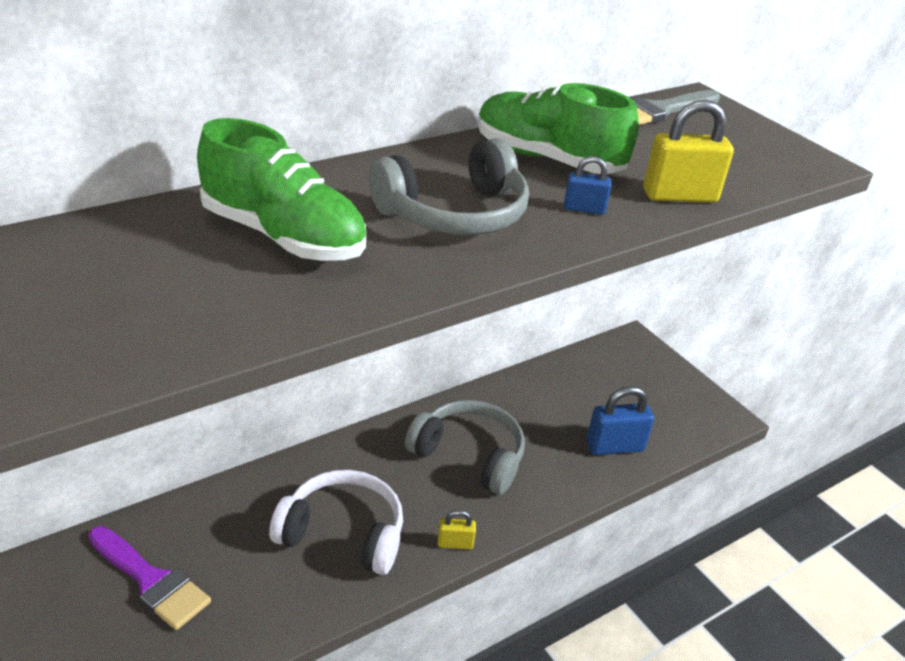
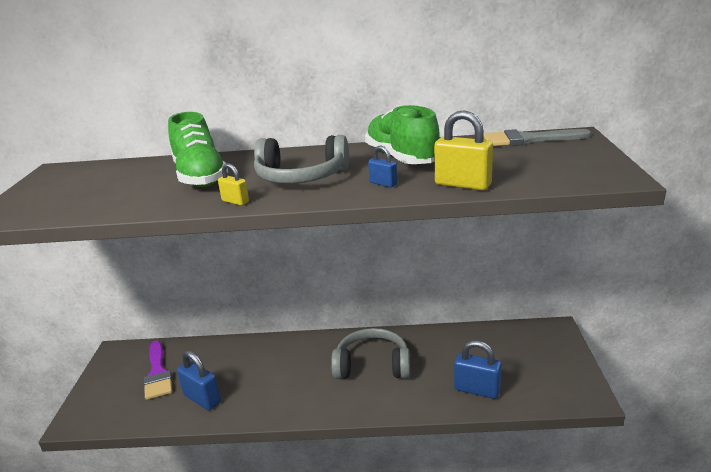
camera: 40 degrees right, 10 degrees down
(271, 592) = (202, 399): none -> blue padlock
(343, 533) = (263, 383): white headphones -> none
(455, 544) = (317, 410): yellow padlock -> yellow padlock (235, 201)
(469, 455) = (372, 365): grey headphones -> grey headphones turned 60 degrees counterclockwise

